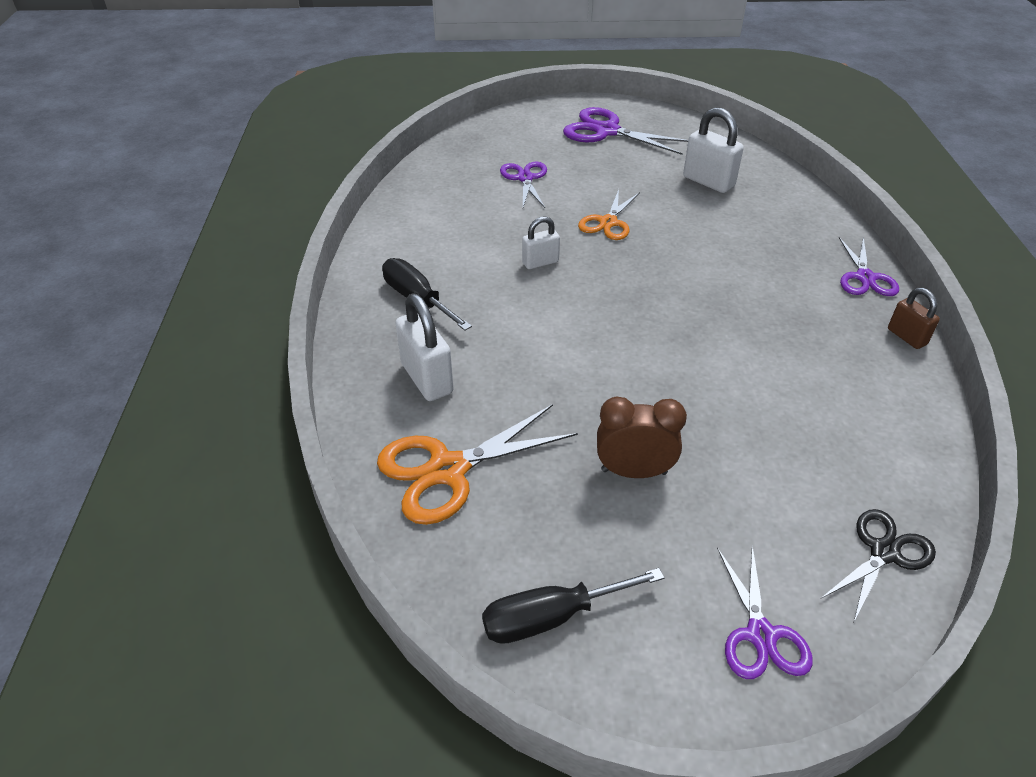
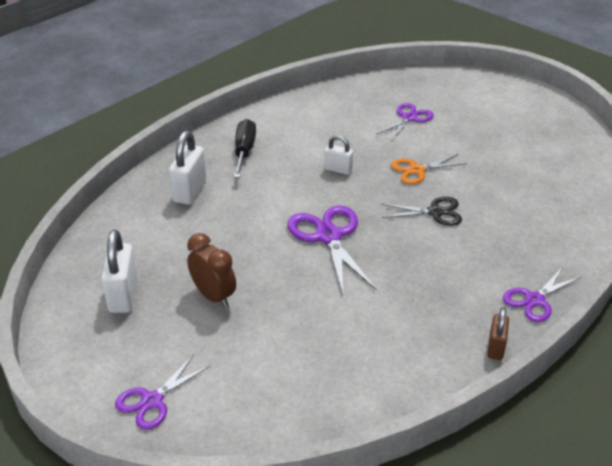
camera: 45 degrees right, 5 degrees down
(447, 470) = (136, 236): orange scissors -> none
(551, 617) = (84, 322): black screwdriver -> none
(606, 131) = (515, 115): purple scissors -> purple scissors (329, 236)
(708, 182) = (531, 182): white padlock -> white padlock (123, 295)
(884, 552) = (270, 423): black scissors -> black scissors (435, 212)

